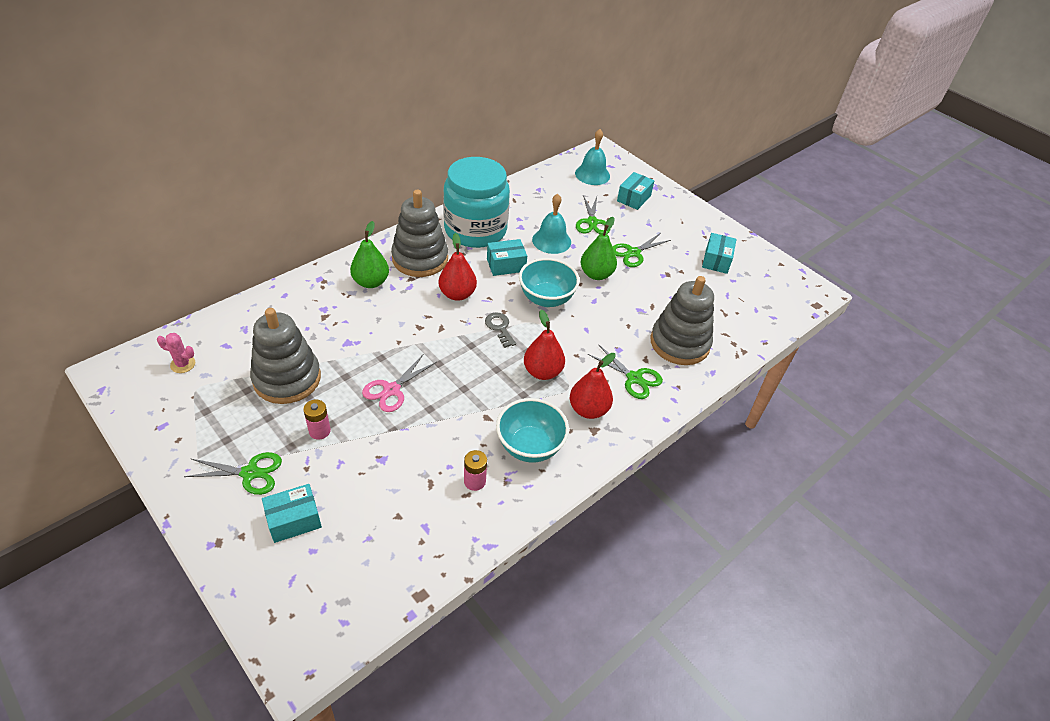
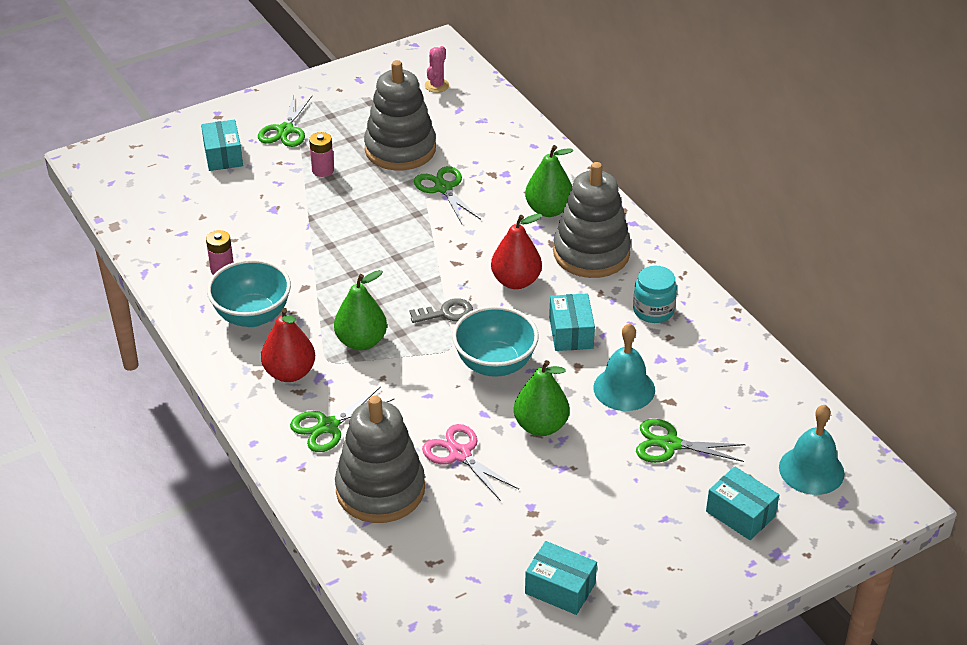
camera: 105 degrees right, 5 degrees down
(391, 390) = (365, 219): pink scissors -> pink scissors (460, 454)
(475, 230) = (653, 310): turquoise jar -> turquoise jar, size x0.44
(542, 372) = (361, 341): red pear -> green pear
(633, 253) = (588, 481): green scissors -> green scissors (443, 188)

